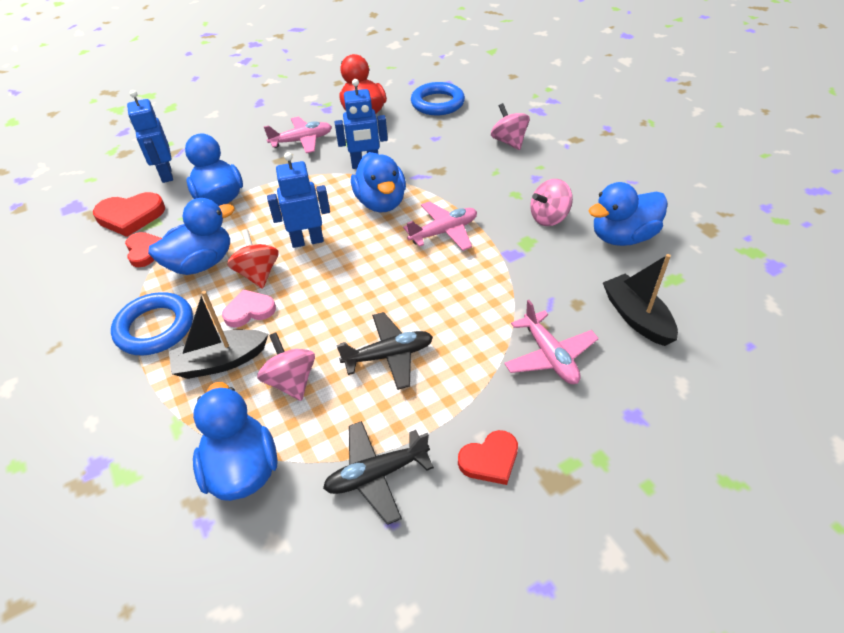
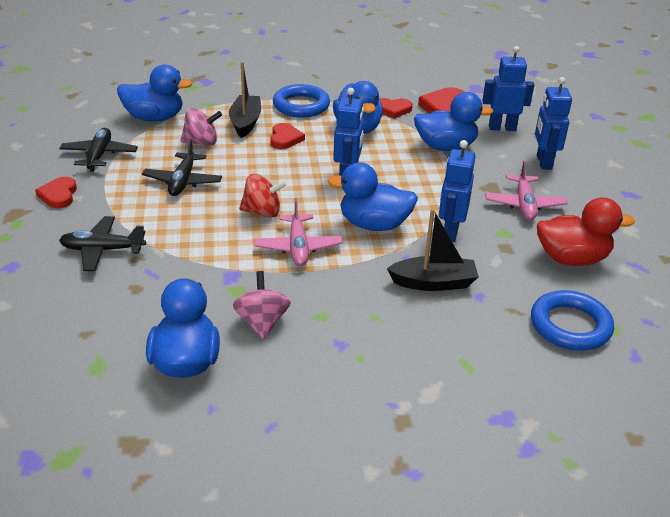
camera: 110 degrees right, 10 degrees down
(226, 143) = (543, 162): none -> blue robot
(249, 310) = (285, 138): pink heart -> red heart
(258, 274) = (323, 148): red spinning top -> red spinning top (262, 212)
(509, 142) = (434, 353): pink spinning top -> none
(549, 356) = (102, 250): pink plane -> black plane
(636, 317) = (84, 315): black boat -> black boat (433, 283)

